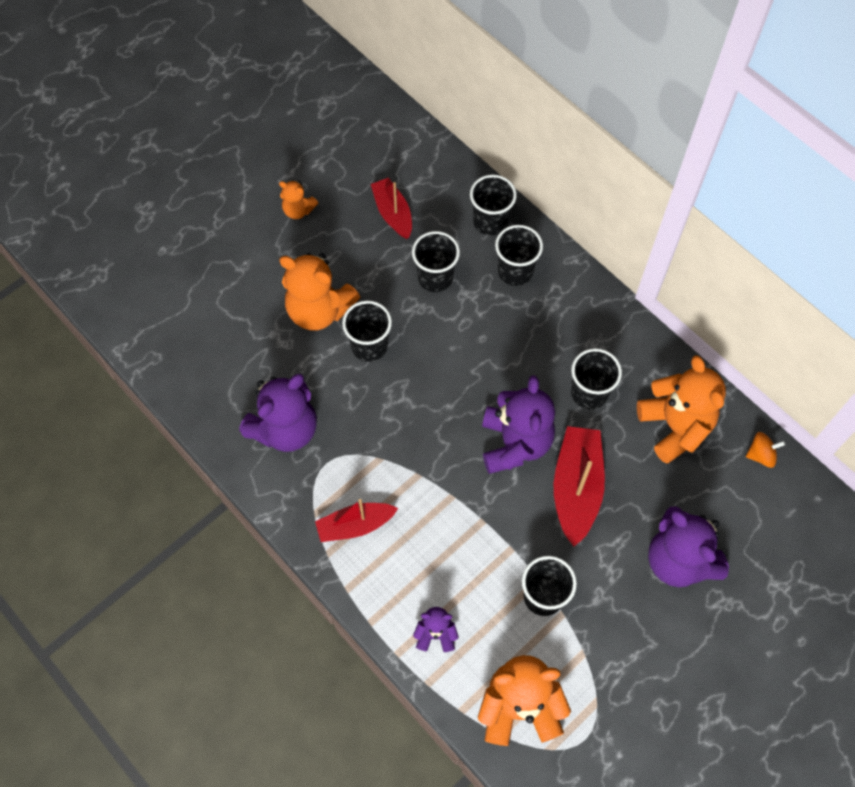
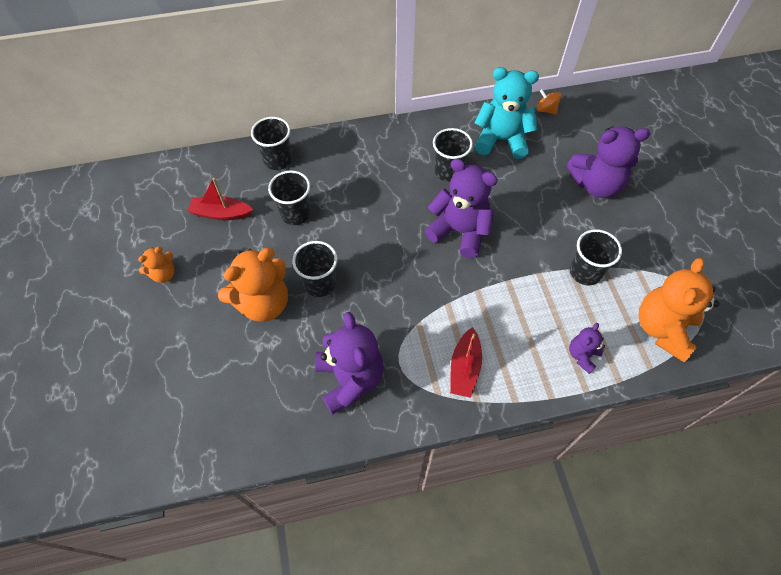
camera: 60 degrees left, 5 degrees down
(515, 271) = (327, 165): black cup -> none
(576, 488) = (514, 213): red boat -> none
(675, 426) = (501, 140): orange teddy bear -> turquoise teddy bear
(761, 455) = (546, 110): orange spinning top -> orange spinning top turned 75 degrees counterclockwise

